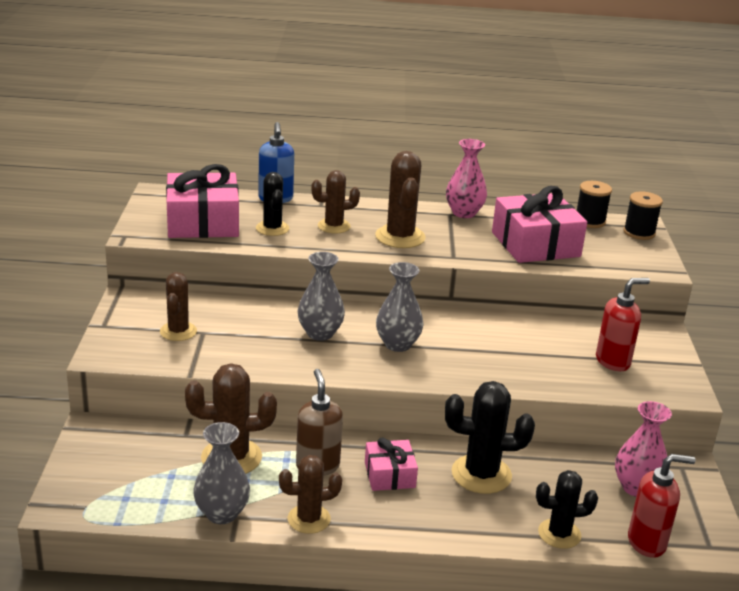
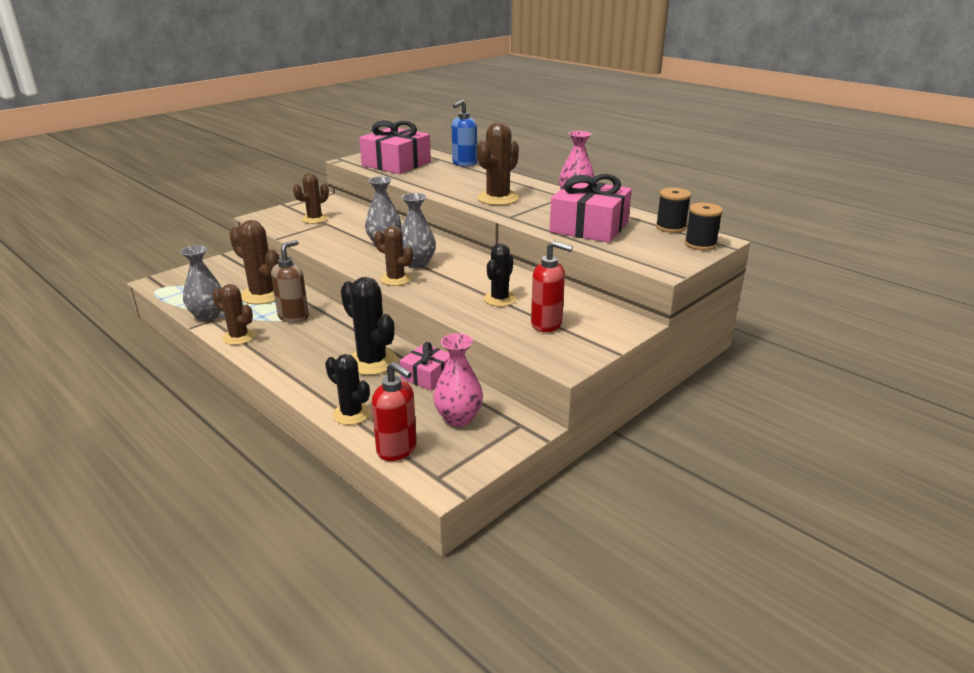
camera: 45 degrees right, 0 degrees up
(272, 228) = (428, 175): black cactus -> black cactus (500, 299)
(334, 226) = (467, 183): brown cactus -> brown cactus (395, 279)
(389, 475) = (320, 337): pink gift -> pink gift (427, 376)

